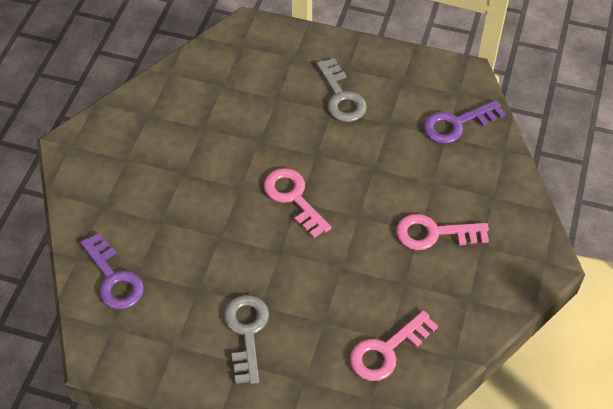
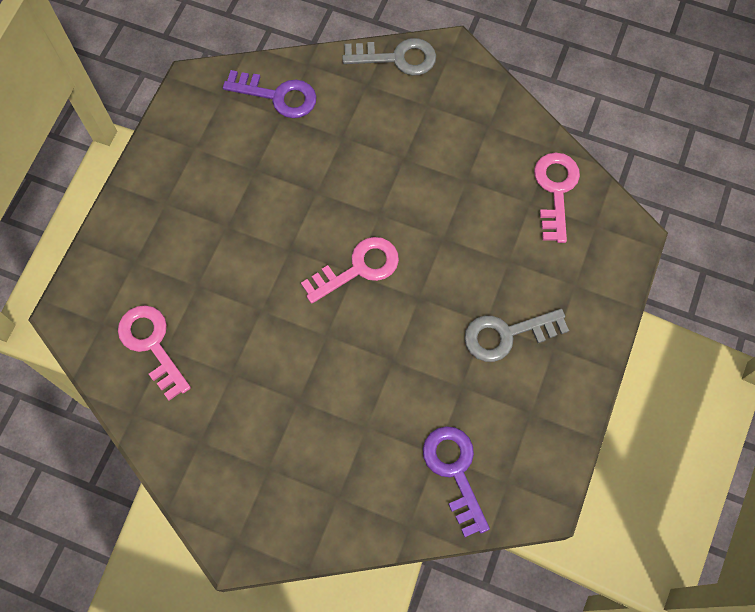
camera: 95 degrees right, 15 degrees up
(114, 278) = (278, 96): purple key -> purple key turned 135 degrees counterclockwise
(246, 332) = (197, 212): grey key -> grey key (397, 58)
(434, 233) = (292, 417): pink key -> pink key (555, 190)

